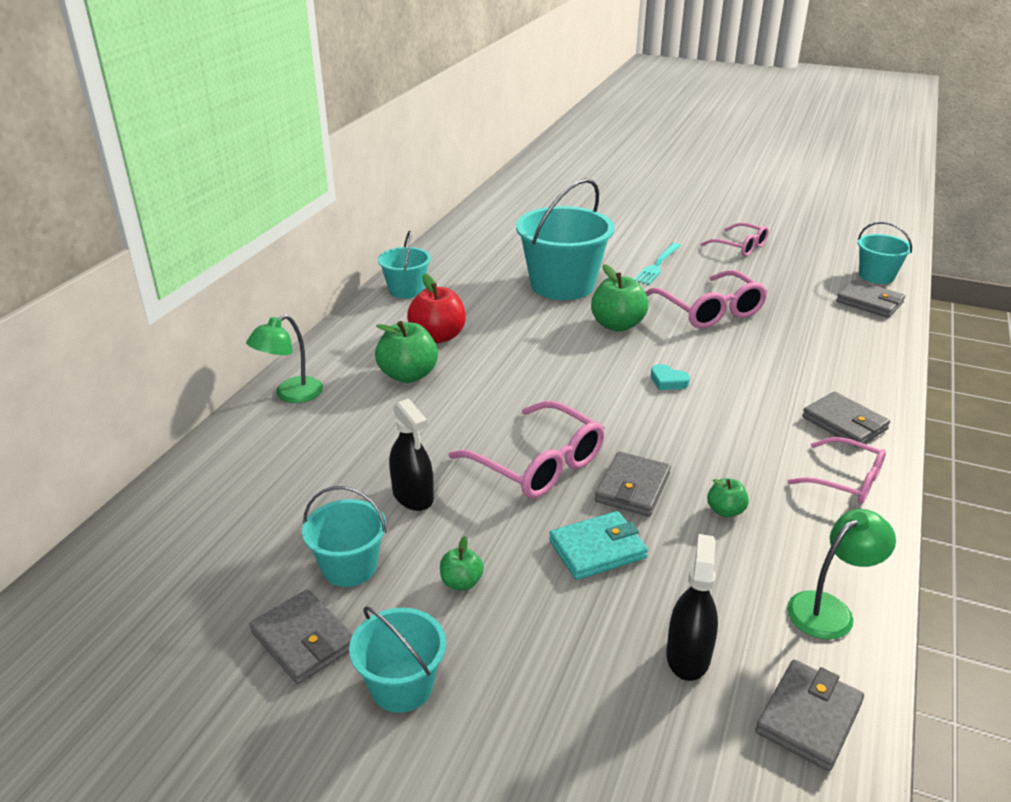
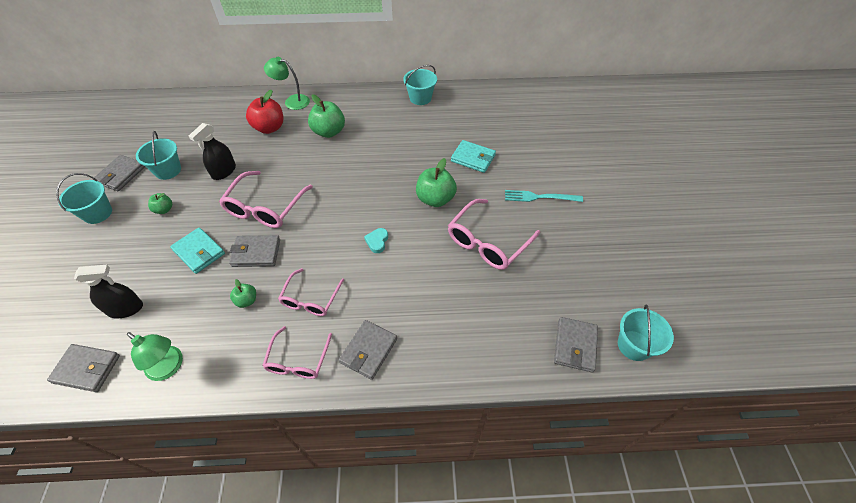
camera: 65 degrees right, 20 degrees up
(438, 336) = (375, 128): red apple -> red apple (269, 128)
(562, 285) = (473, 158): turquoise bucket -> turquoise wallet
(740, 246) = (613, 238): pink glasses -> pink glasses (310, 299)

